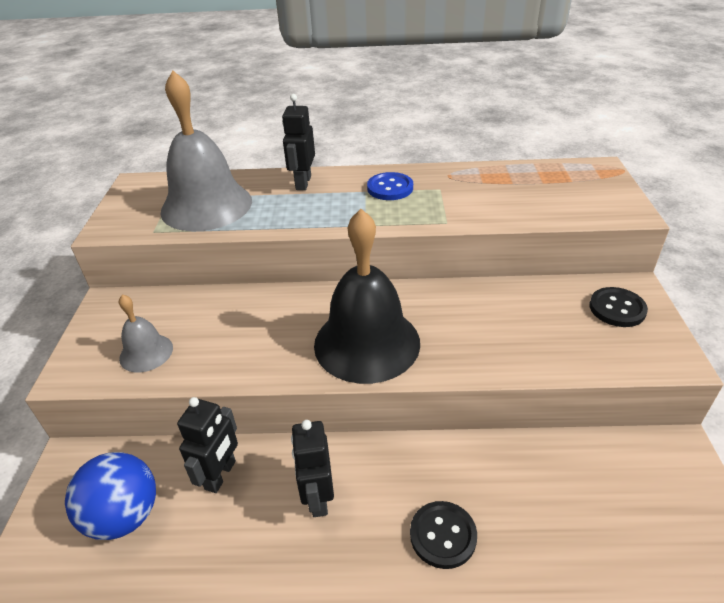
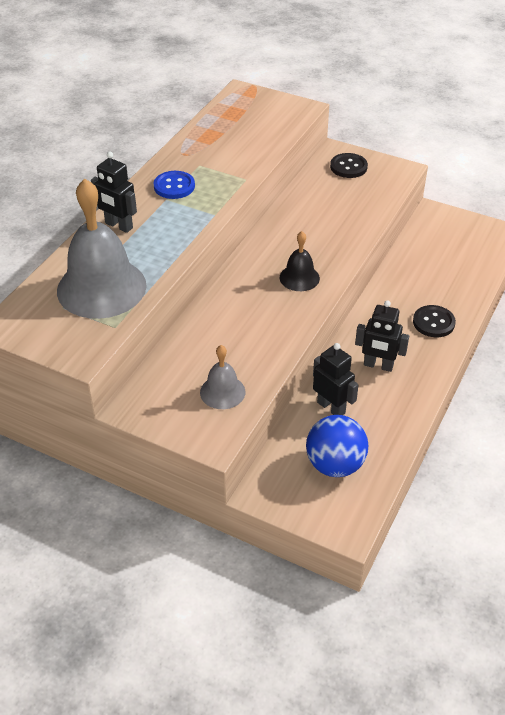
camera: 65 degrees left, 5 degrees up
(367, 343) = (299, 277): black bell -> black bell, size x0.49

